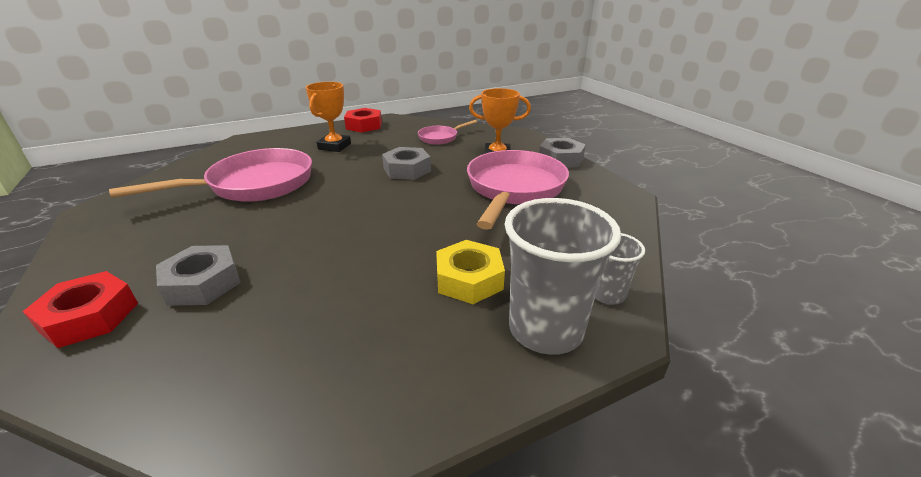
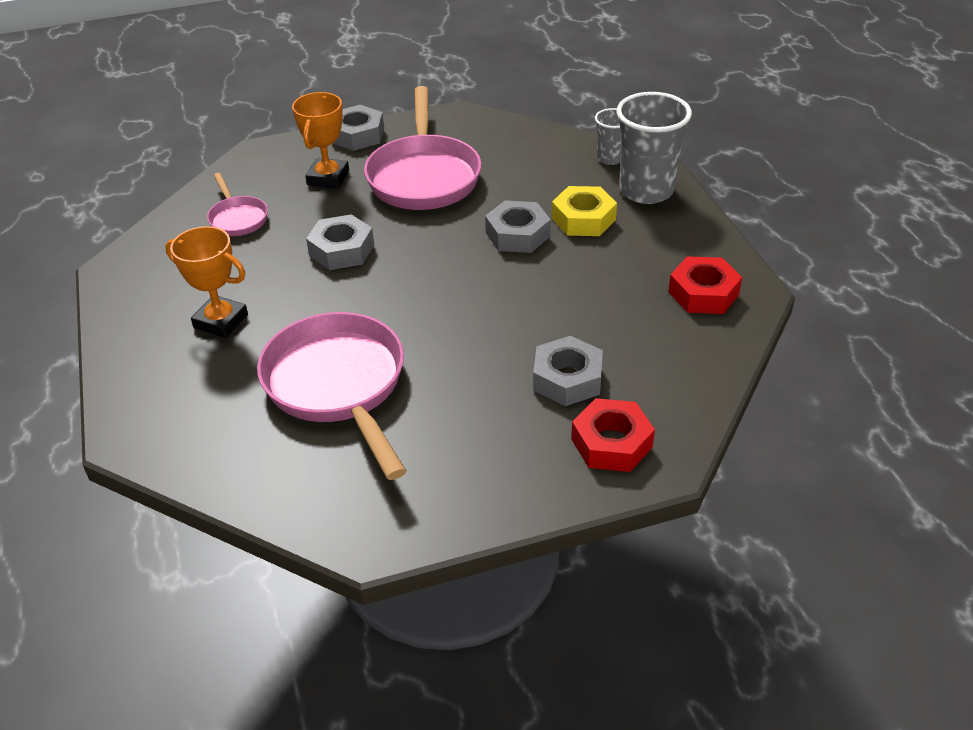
camera: 80 degrees left, 10 degrees up
(364, 125) = (135, 295): red nut -> red nut (703, 293)
(434, 240) = (517, 234): none -> grey nut
(514, 189) = (424, 176): pink pan -> pink pan turned 120 degrees counterclockwise

